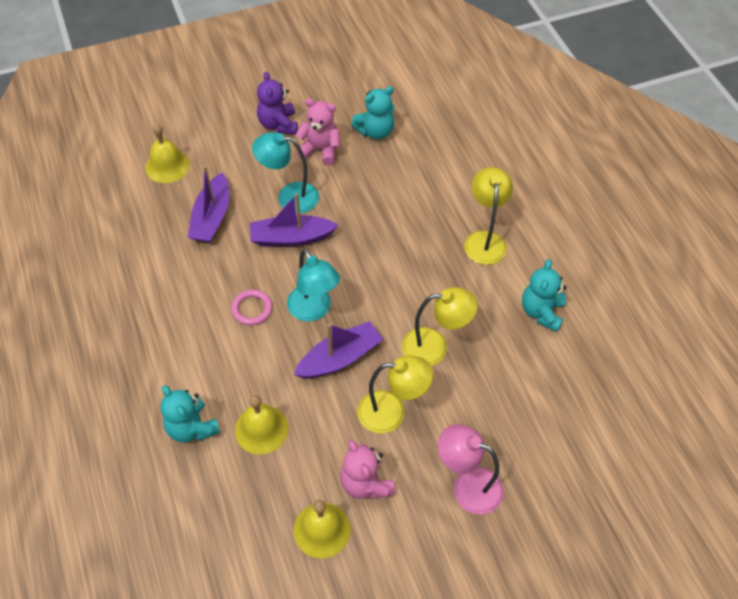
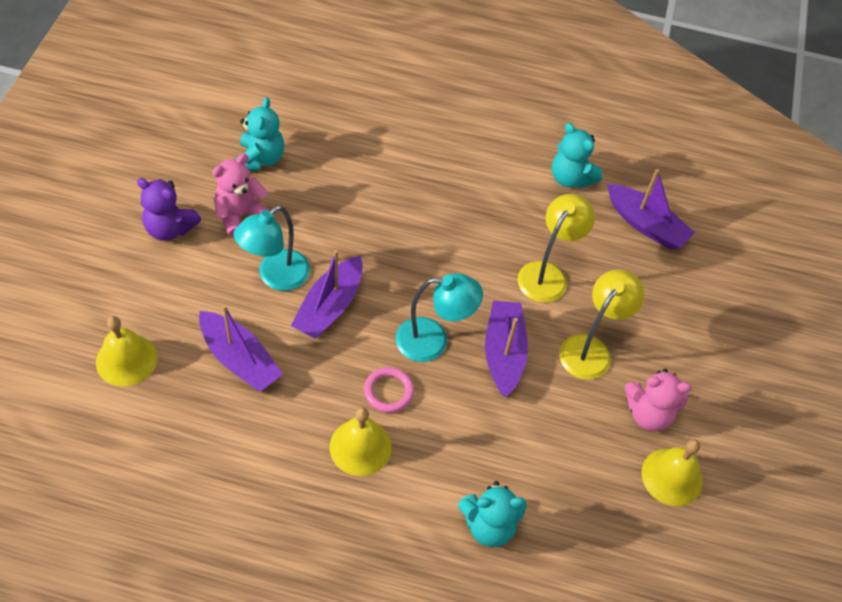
camera: 60 degrees left, 0 degrees up
(261, 429) = (534, 464): yellow bell -> yellow bell (360, 447)
(467, 486) = (700, 340): pink lamp -> none
(484, 240) = (463, 165): yellow lamp -> none
(547, 387) = (646, 225): none -> purple boat

